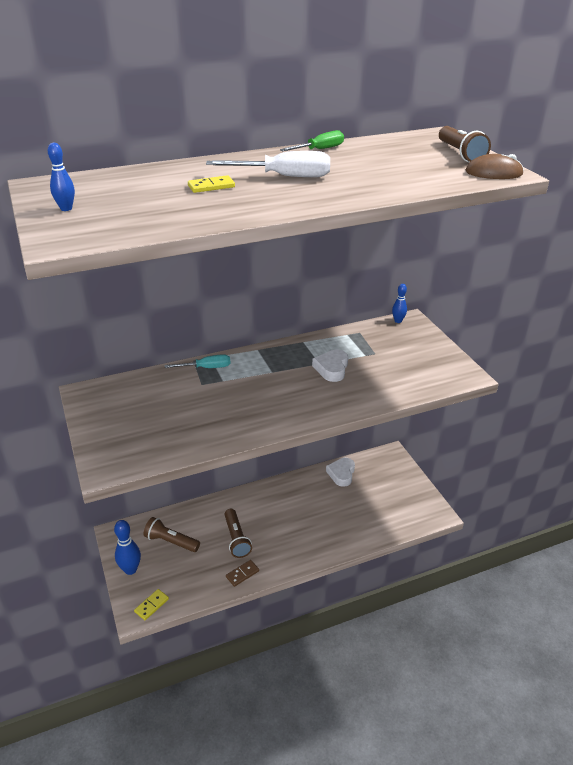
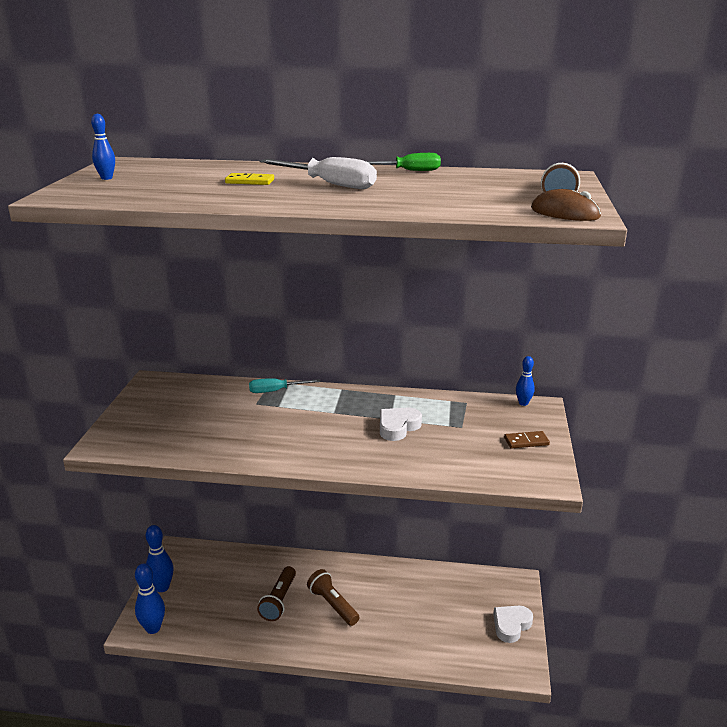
camera: 30 degrees right, 10 degrees down
(151, 605) = (153, 628): yellow domino -> blue bowling pin
(171, 541) = (217, 577): brown flashlight -> brown flashlight (333, 605)
(206, 368) = (275, 391): turquoise screwdriver -> turquoise screwdriver turned 150 degrees clockwise
(242, 574) = (257, 637): brown domino -> brown domino (526, 441)
(341, 474) = (441, 580): white heart -> white heart (511, 625)

